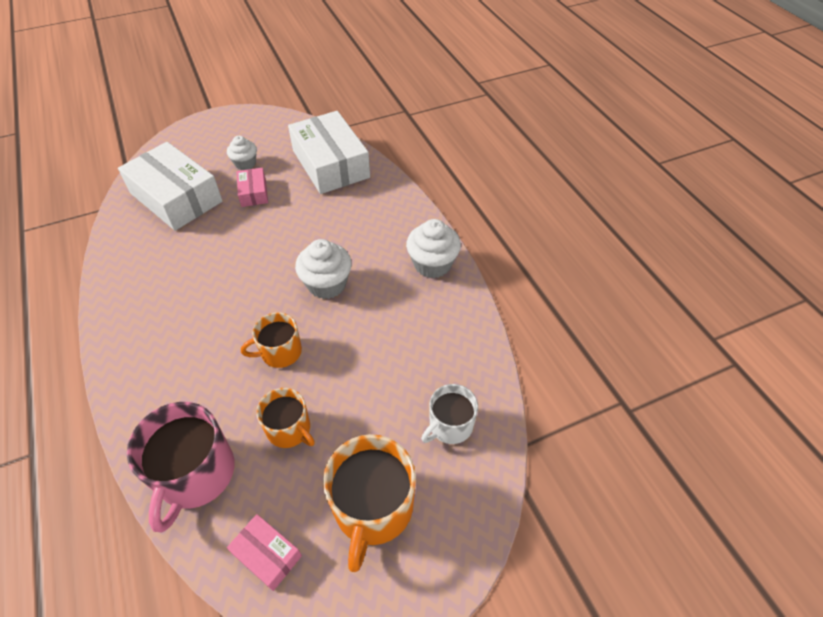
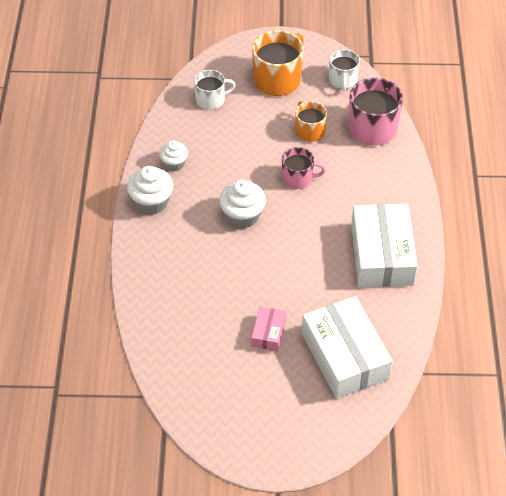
camera: 155 degrees left, 0 degrees up
(245, 163) = (264, 376): white cupcake -> white cupcake (174, 163)
(267, 554) = (343, 80): pink box -> white mug
(280, 352) = (298, 178): orange mug -> pink mug
(330, 164) = (179, 341): white box -> white box (382, 255)

